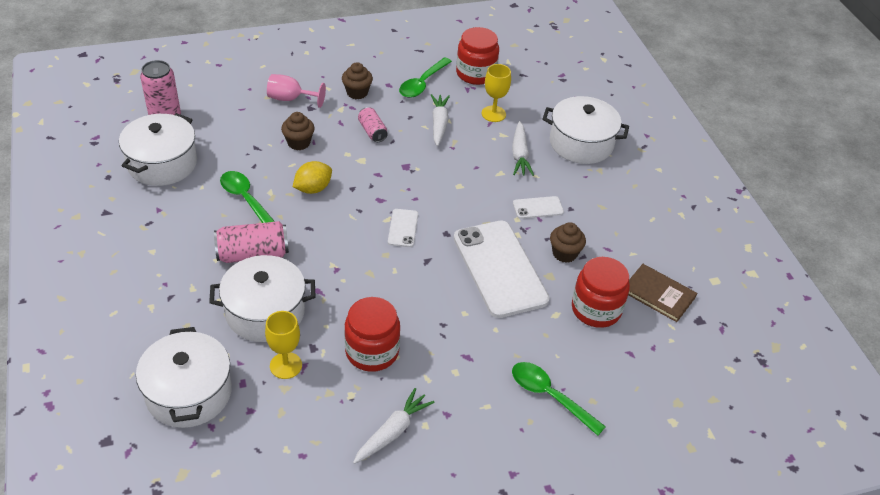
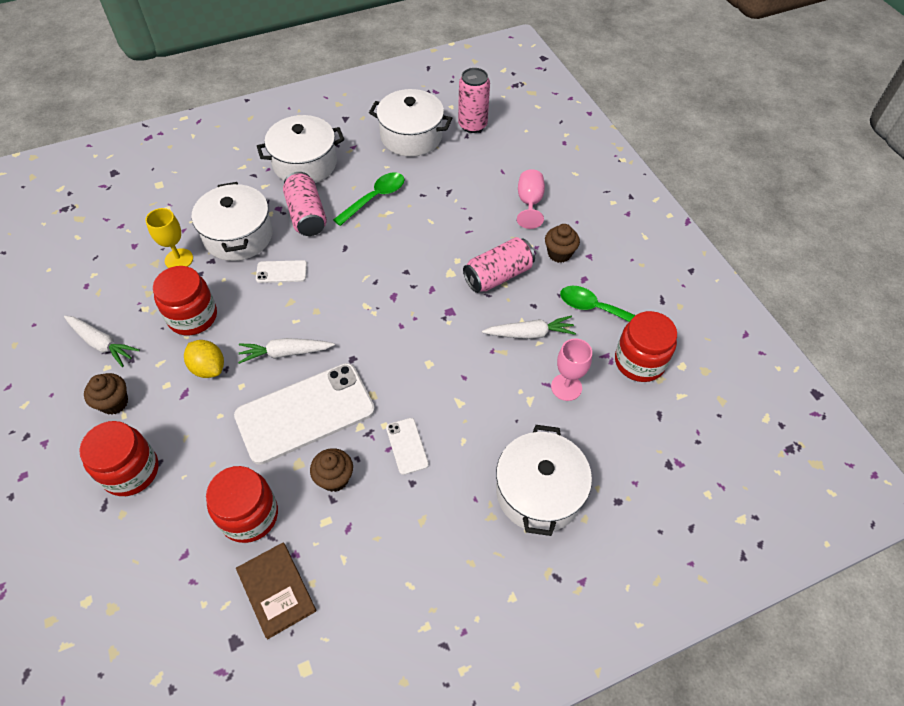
camera: 85 degrees right, 10 degrees up
(189, 393) = (154, 206): white pot -> white pot (305, 163)
(298, 143) = (463, 220): brown cupcake -> brown cupcake (114, 402)
(313, 189) = (399, 242): yellow lemon -> yellow lemon (208, 368)
(372, 131) = (498, 275): pink can -> pink can, size x1.63
(403, 228) = (354, 320): white phone -> white phone (281, 272)
(493, 114) = (566, 387): yellow goblet -> pink goblet
(520, 154) = (497, 421): white carrot -> white carrot (285, 353)
(549, 396) = (131, 471): green spoon -> red jar
(658, 294) = (276, 590): brown book -> brown book turned 60 degrees counterclockwise

